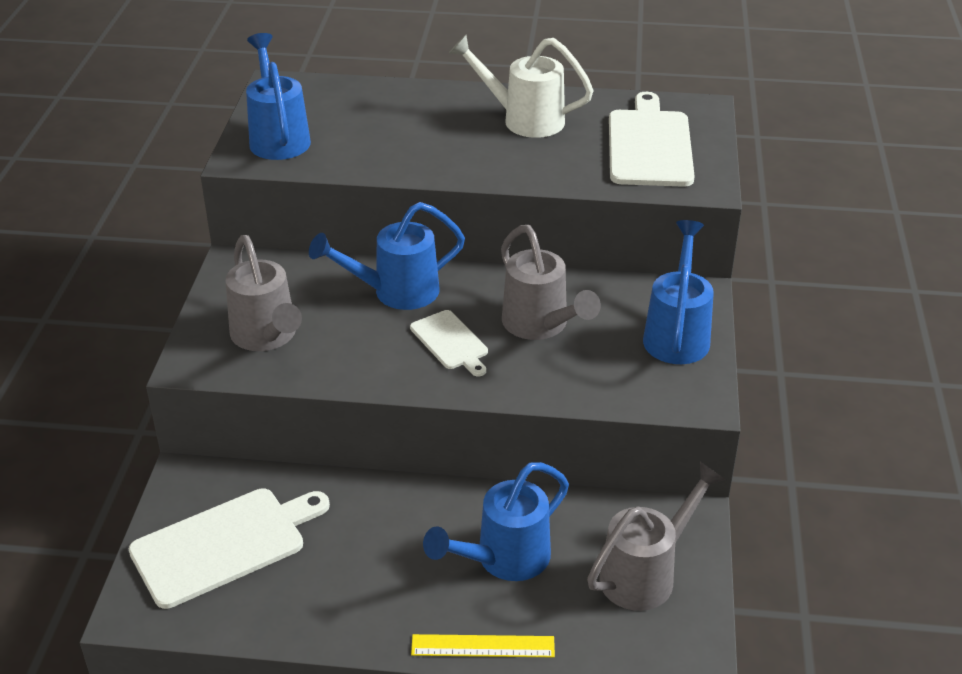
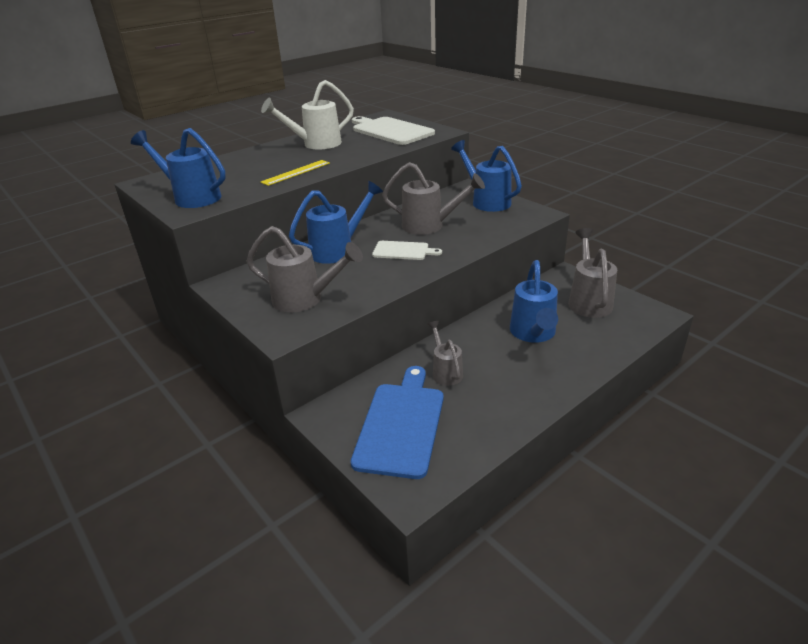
camera: 45 degrees left, 5 degrees down
(224, 544) = (401, 424): white cutting board -> blue cutting board
(347, 525) = (445, 371): none -> grey watering can
(395, 293) = (338, 250): blue watering can -> blue watering can turned 150 degrees counterclockwise
(483, 646) = (587, 368): yellow ruler -> yellow ruler (296, 172)

